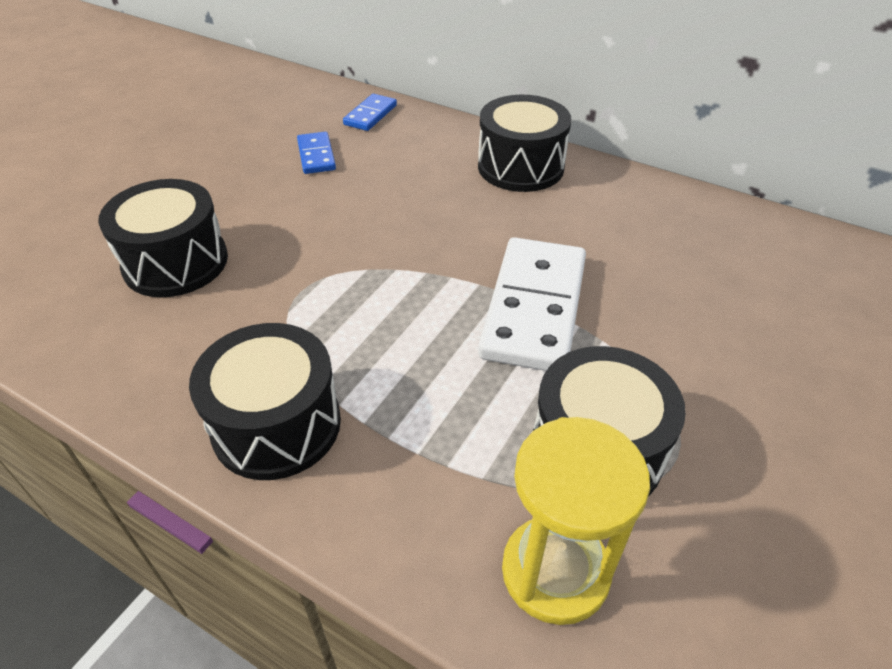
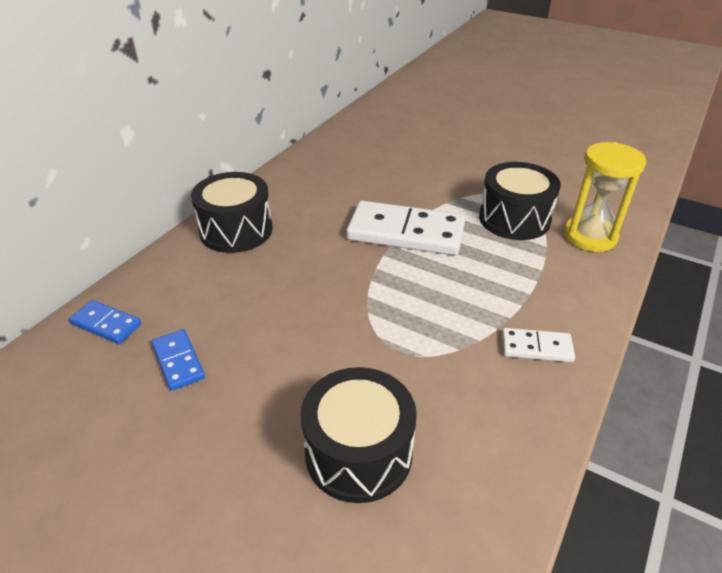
camera: 90 degrees left, 5 degrees down
(276, 425) = (536, 347): black drum -> white domino
(316, 155) = (178, 361): blue domino -> blue domino turned 75 degrees clockwise

